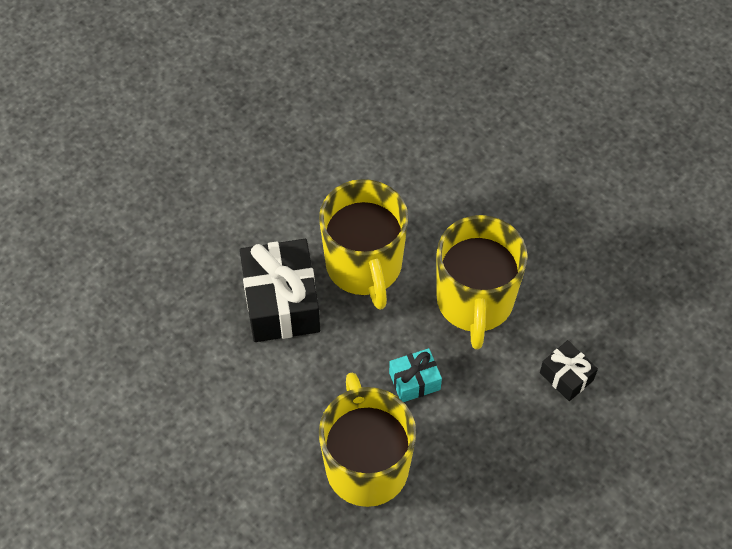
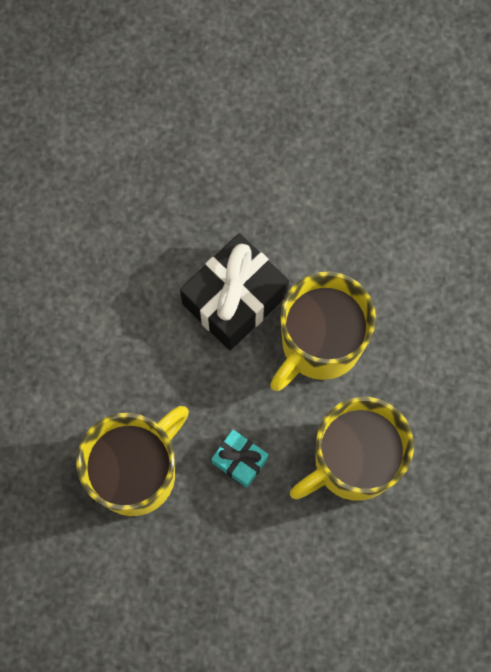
camera: 55 degrees right, 15 degrees up
(566, 376) = (336, 588): black gift -> none

